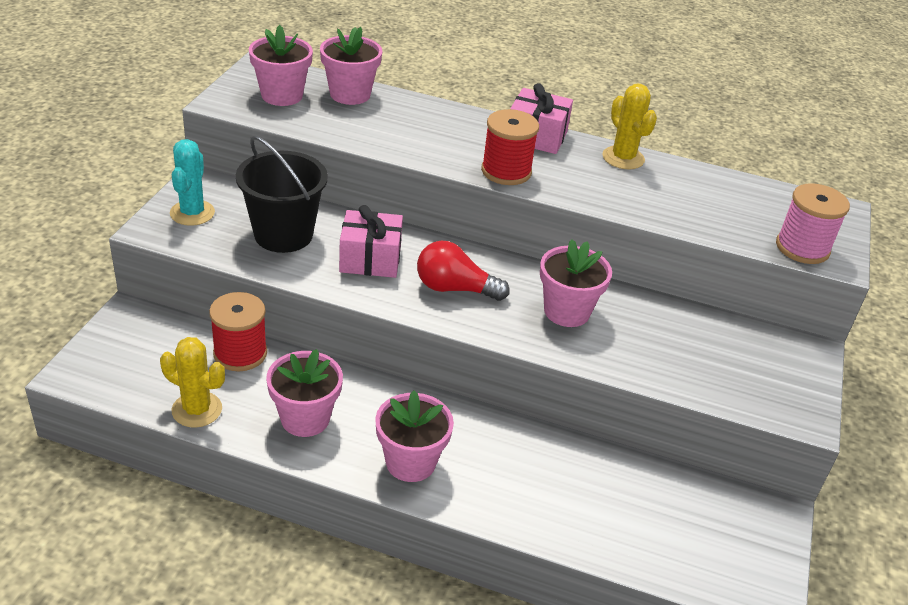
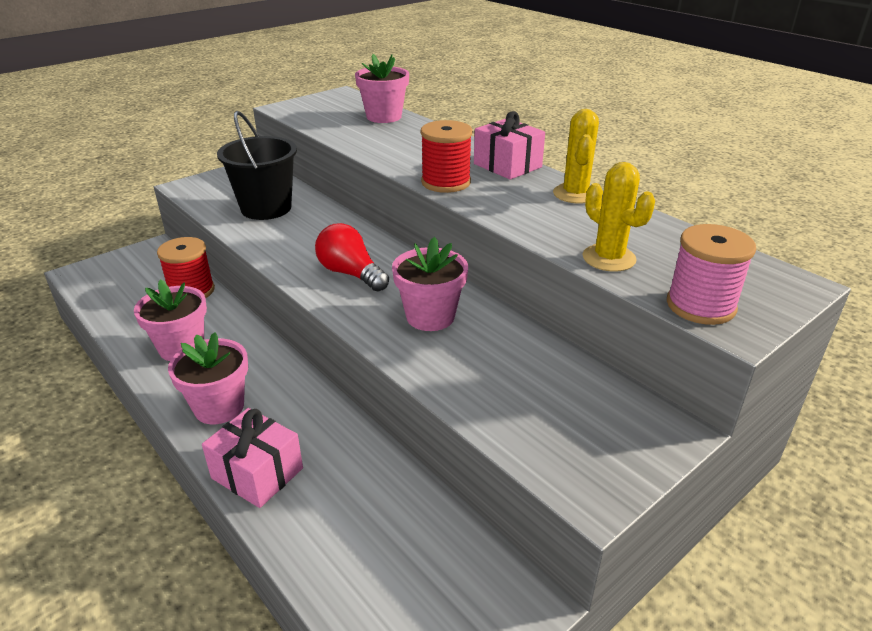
camera: 35 degrees right, 5 degrees down
(192, 213) = (223, 183): turquoise cactus -> none
(197, 410) = (120, 318): yellow cactus -> yellow cactus (609, 258)
(282, 95) = (331, 110): pink flower pot -> none
(370, 259) = (309, 238): pink gift -> pink gift (257, 473)

